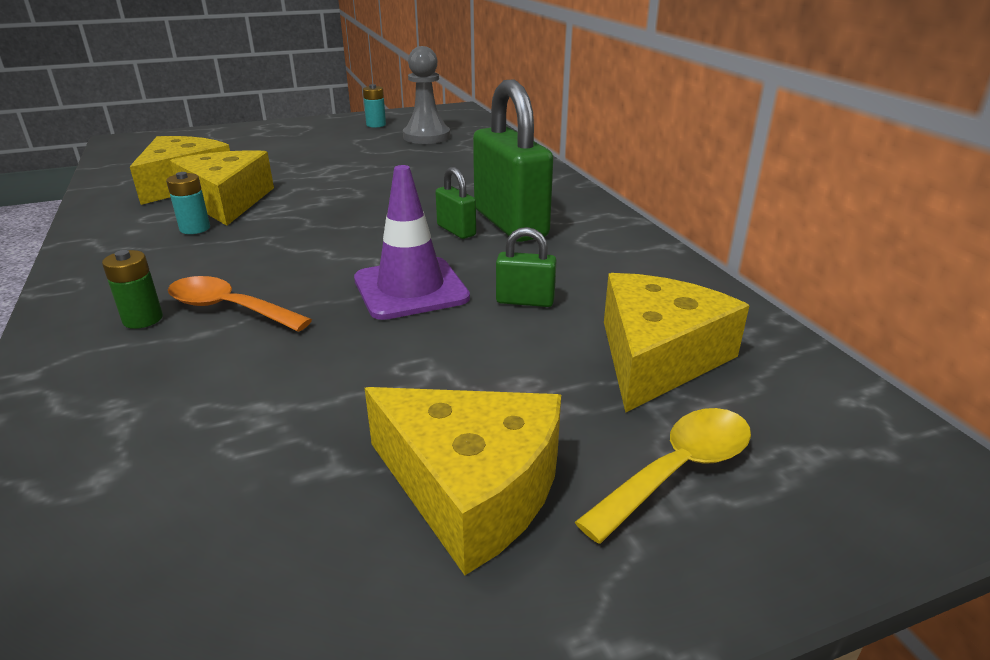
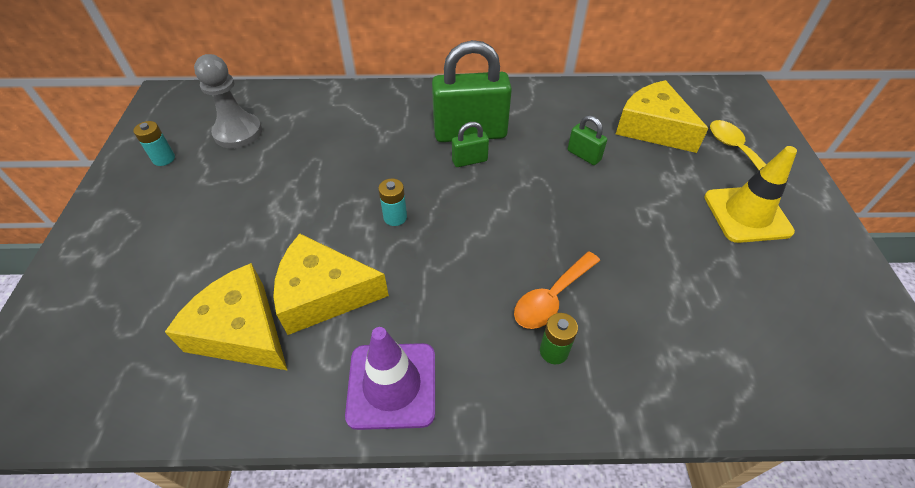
camera: 70 degrees left, 20 degrees up
(195, 228) = (383, 320): turquoise battery -> turquoise battery (395, 217)
(410, 289) = (552, 200): purple traffic cone -> purple traffic cone (392, 385)
(472, 488) = (747, 214): yellow cheese -> yellow traffic cone
(525, 301) = (583, 155): green padlock -> green padlock turned 75 degrees counterclockwise

